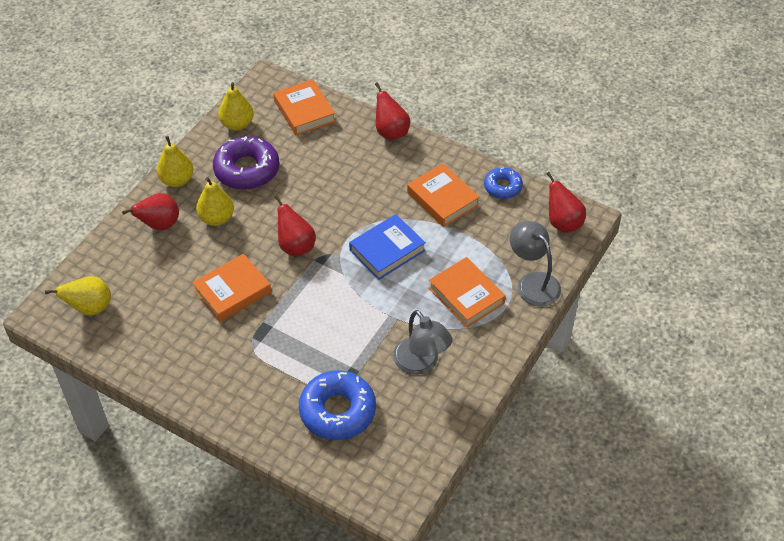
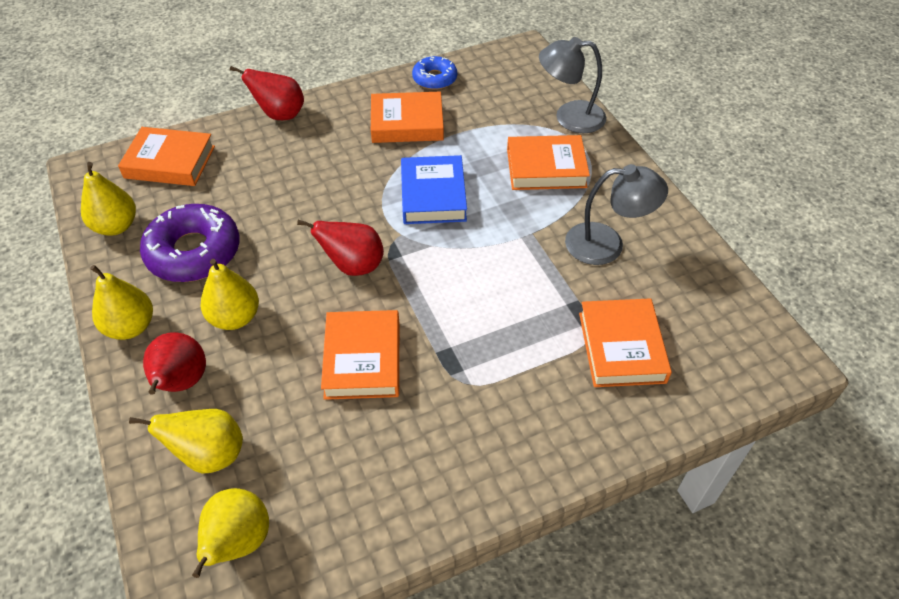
camera: 55 degrees left, 0 degrees up
(127, 265) = (209, 454): none -> yellow pear
(337, 411) = (621, 347): blue donut -> orange book
(563, 223) = (515, 65): red pear -> none

